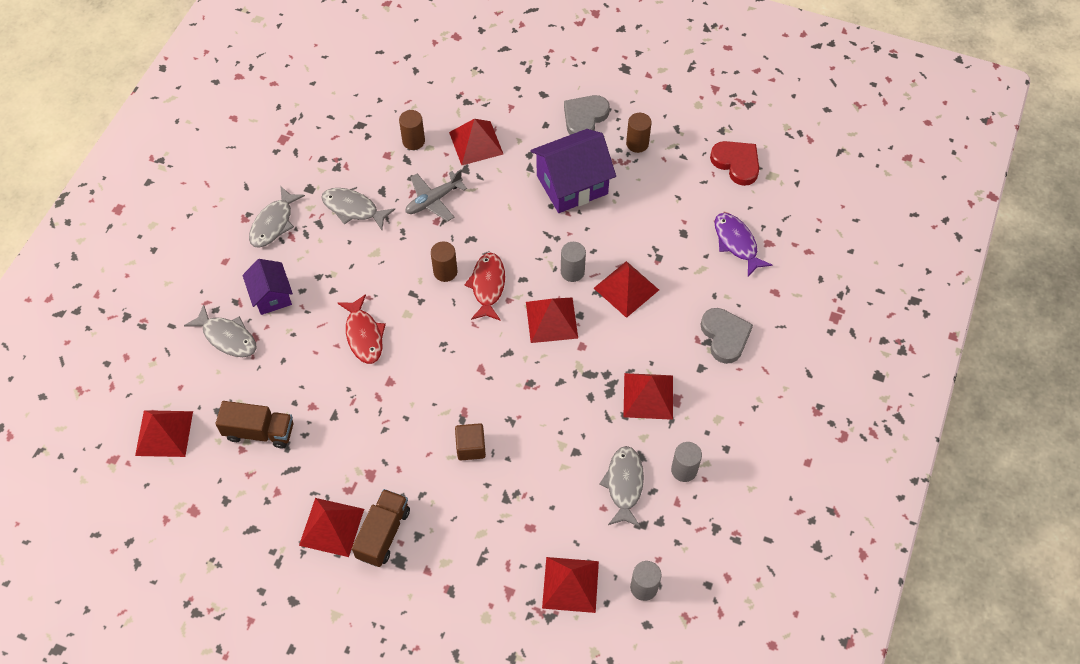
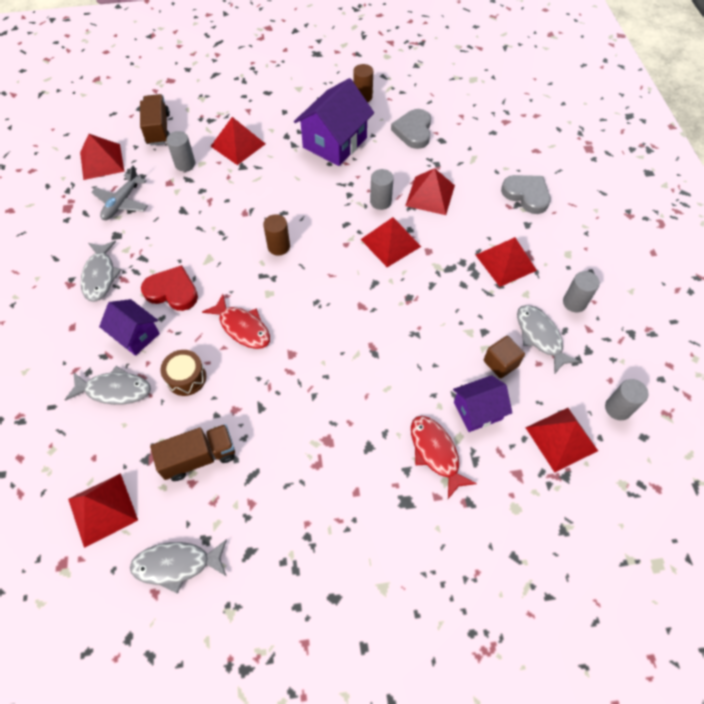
camera: 30 degrees left, 0 degrees up
(290, 357) = (186, 378): none -> brown drum
(332, 527) = (324, 506): red pyramid -> red pyramid (102, 161)
(353, 209) = (166, 234): grey fish -> grey fish (176, 564)
(383, 534) = (375, 486): brown truck -> brown truck (158, 129)
(413, 141) = (185, 164): brown cylinder -> grey cylinder
(433, 200) = (231, 199): grey plane -> grey plane (122, 203)
(471, 447) = (398, 372): brown cube -> brown cube (500, 363)
(488, 286) = (321, 241): red fish -> red fish (435, 452)
(515, 519) = (477, 411): none -> purple house
(584, 118) = (311, 95): grey heart -> grey heart (413, 131)
(736, 163) = (443, 81): red heart -> red heart (172, 291)
(736, 243) = (484, 130): purple fish -> none

